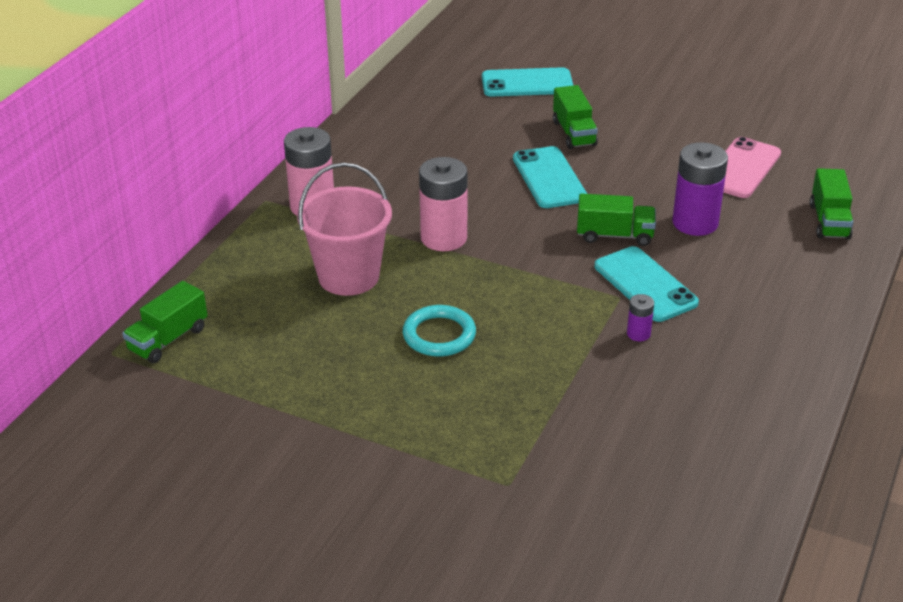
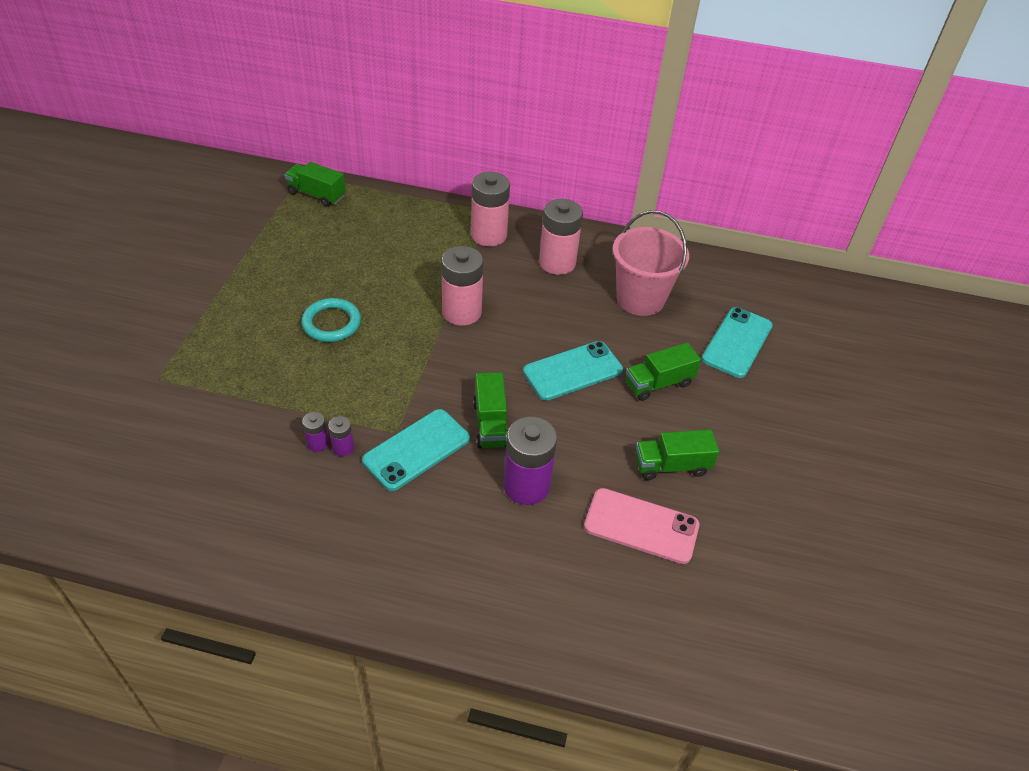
camera: 75 degrees right, 10 degrees up
(348, 276) = (400, 266): pink bucket -> pink bucket (640, 299)
(378, 166) = (557, 263): none -> pink battery
(527, 83) = (737, 342): turquoise phone -> turquoise phone turned 45 degrees clockwise
(631, 351) = (318, 443): none -> purple battery
(829, 221) = (560, 610): green truck -> green truck (671, 466)

